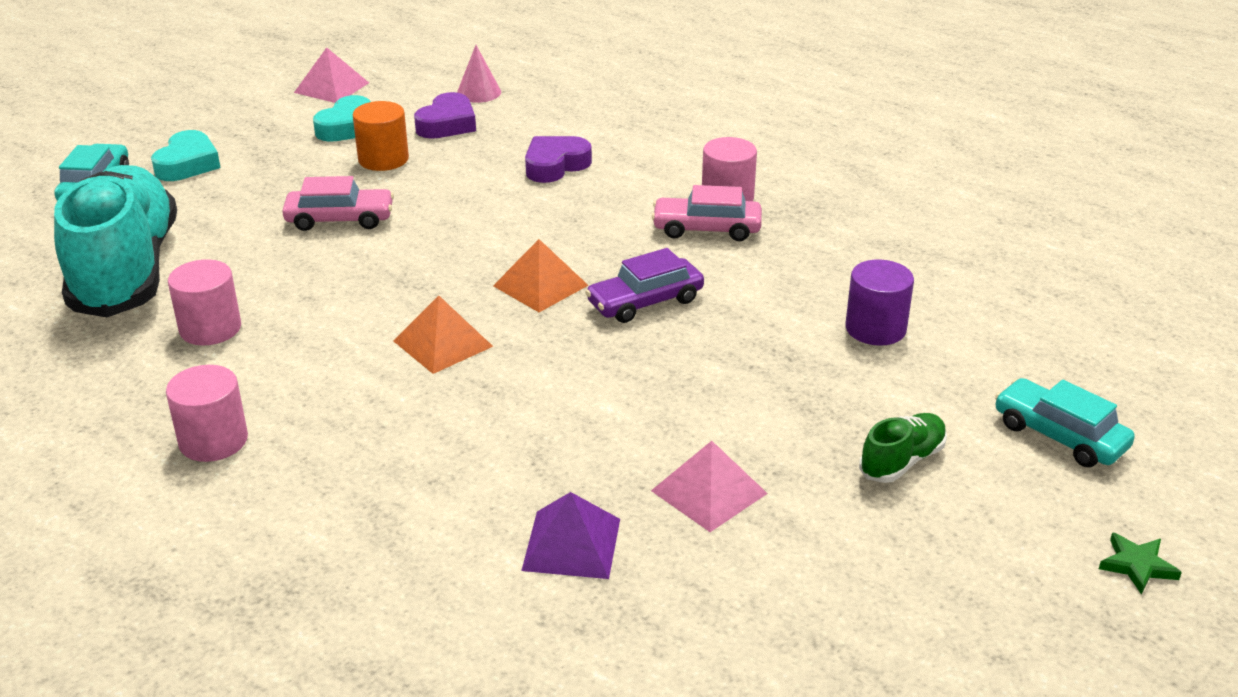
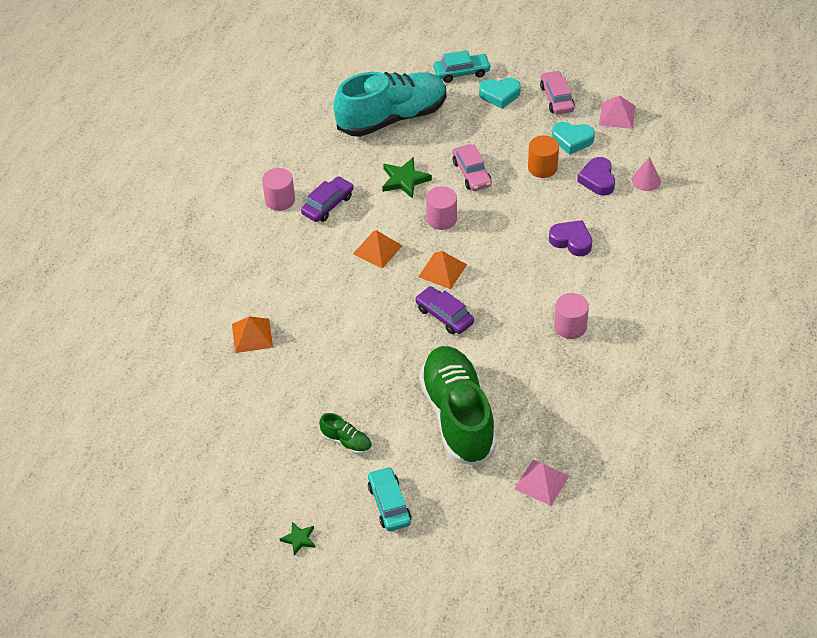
camera: 75 degrees right, 15 degrees up
(210, 328) = (358, 166): pink cylinder -> pink cylinder (441, 219)
(281, 381) = (328, 205): none -> purple car
(294, 285) = (404, 180): none -> green star
(447, 124) = (597, 180): purple heart -> purple heart turned 75 degrees clockwise
(572, 544) = (252, 335): purple pyramid -> orange pyramid
(706, 229) = (530, 324): pink car -> pink car (557, 98)
(709, 491) = (300, 374): pink pyramid -> pink pyramid (541, 482)
(875, 328) = (457, 416): purple cylinder -> green shoe
(1059, 435) = (389, 504): turquoise car -> turquoise car turned 45 degrees counterclockwise

